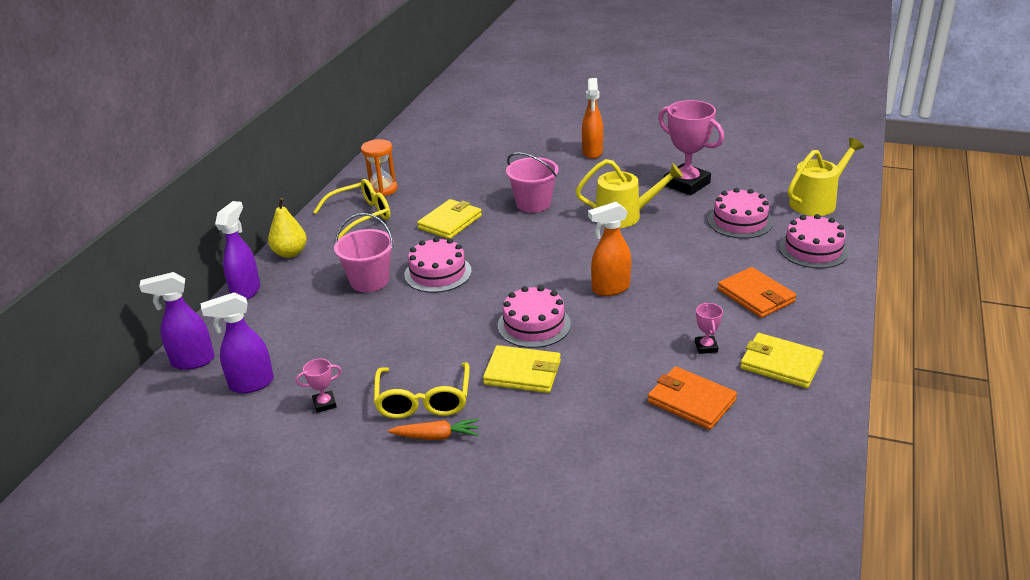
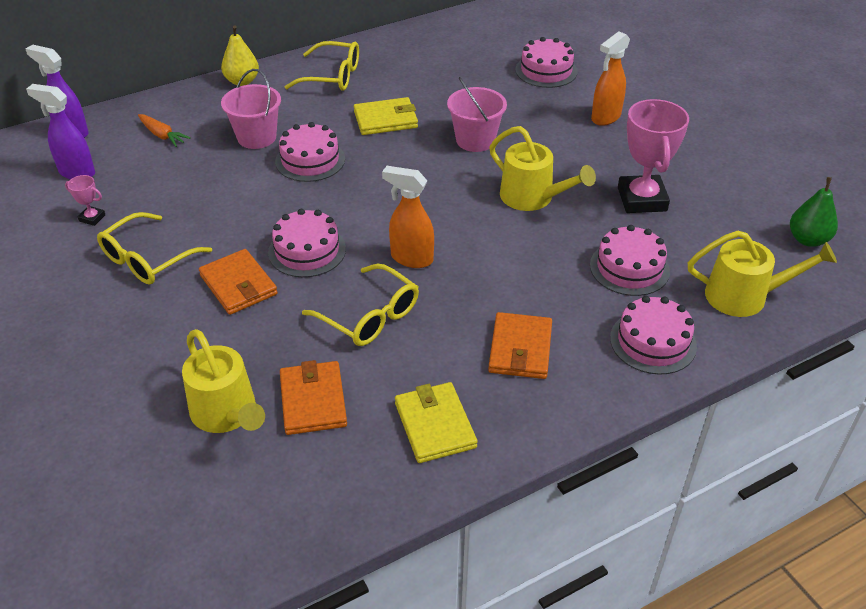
camera: 40 degrees right, 10 degrees up
(246, 291) = (173, 97): purple spray bottle -> none
(382, 189) = (382, 60): orange hourglass -> none
(437, 436) = (115, 293): orange carrot -> orange carrot (162, 135)
(510, 144) = (546, 71): none -> pink cake
(522, 373) = (238, 285): yellow wallet -> orange wallet
(640, 335) = (369, 315): none -> yellow glasses
(651, 446) = (227, 413): none -> yellow watering can
(706, 347) = (400, 364): pink trophy -> none
(799, 159) = (808, 239): none -> green pear

